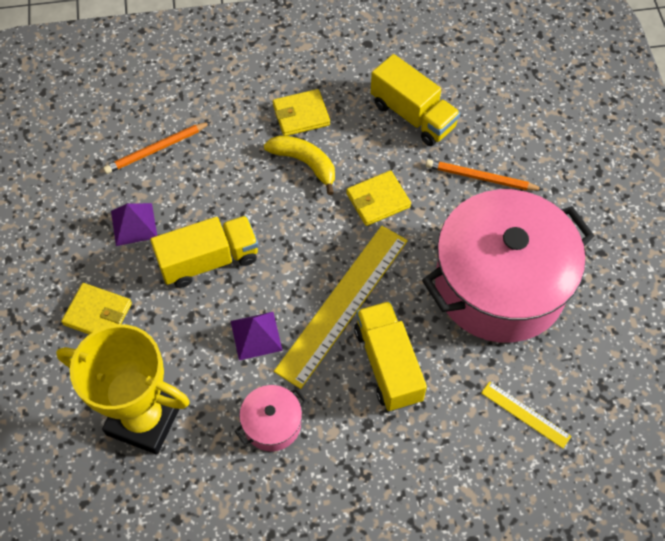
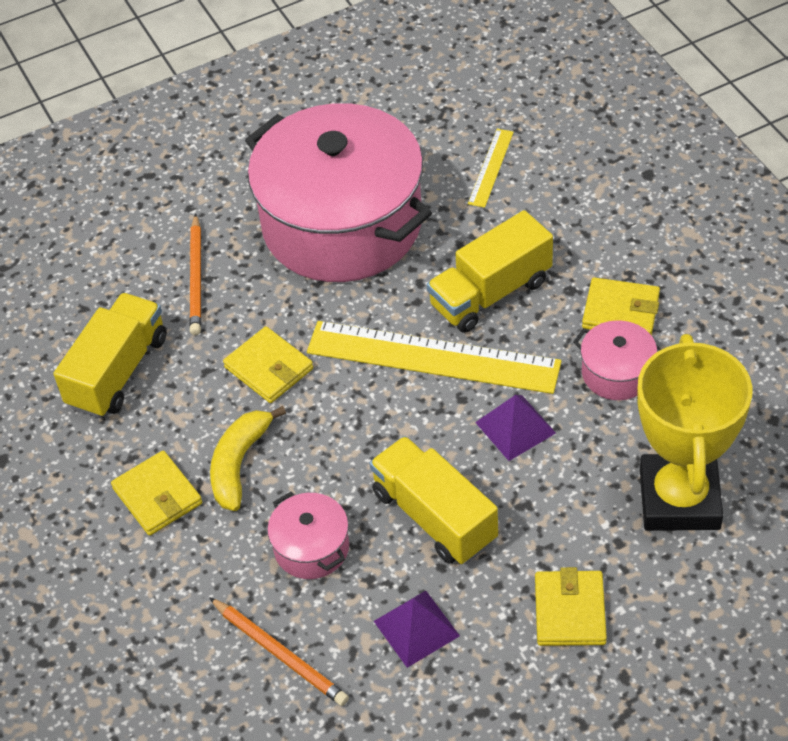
camera: 105 degrees left, 10 degrees down
(221, 185) = (311, 548): none -> pink pot
(330, 452) = (621, 311): none -> yellow wallet

